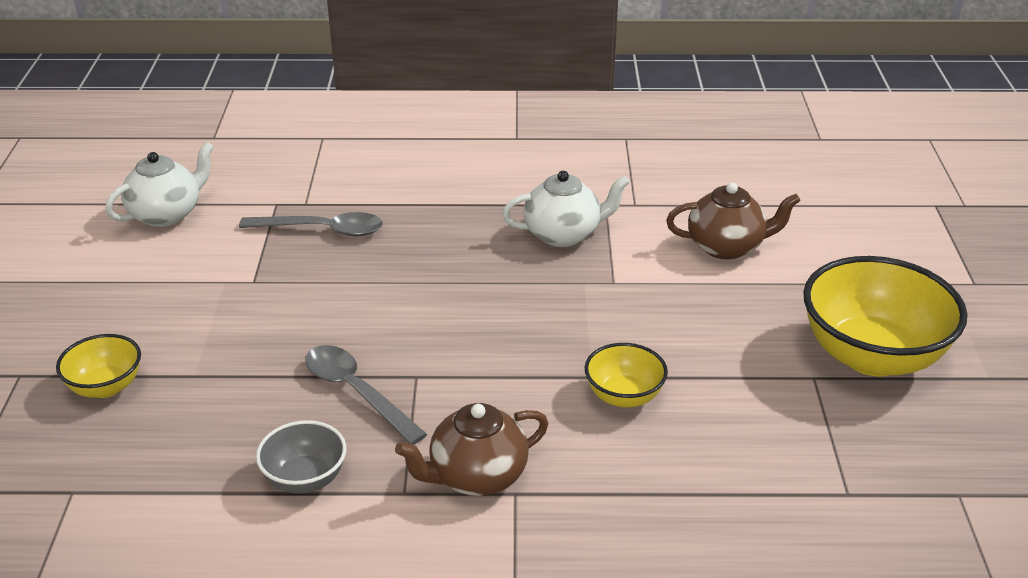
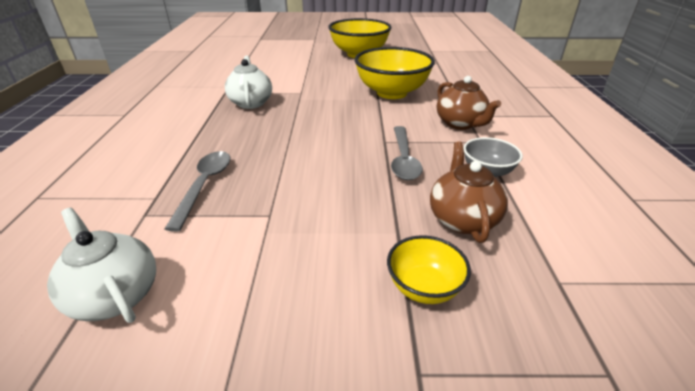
camera: 90 degrees left, 0 degrees up
(356, 392) = (403, 159): grey spoon -> grey spoon turned 45 degrees counterclockwise
(624, 396) = (391, 93): yellow bowl -> yellow bowl, size x1.97
(727, 247) = (277, 70): brown teapot -> brown teapot (462, 219)

